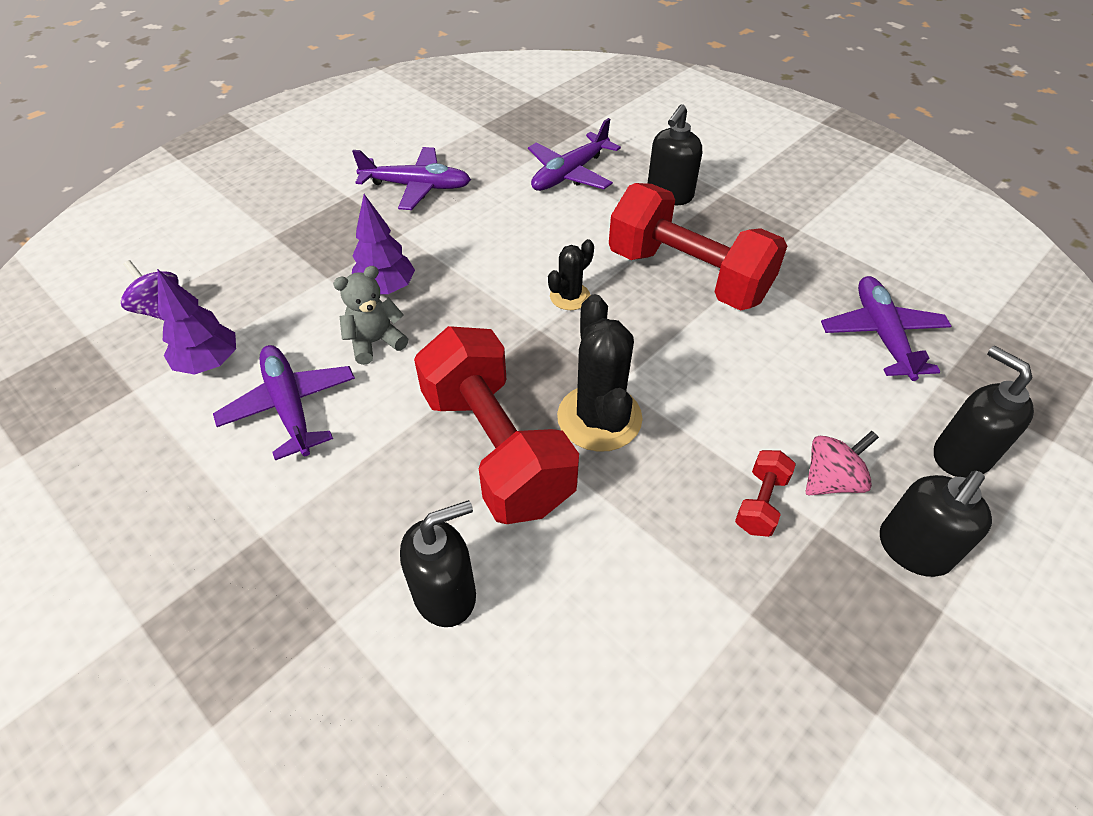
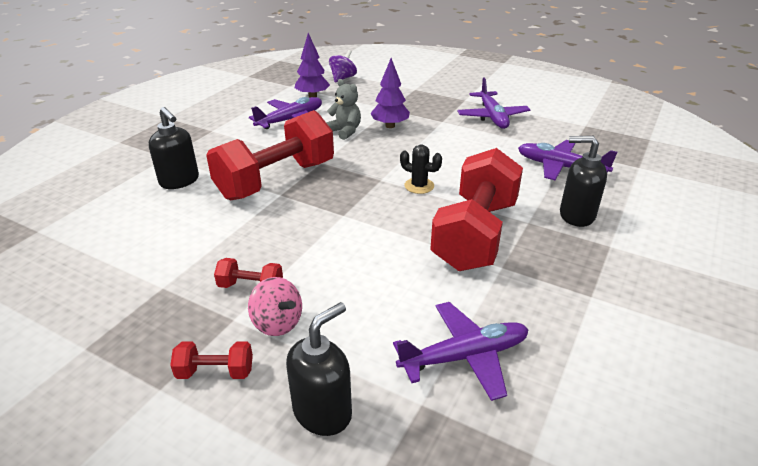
camera: 75 degrees right, 15 degrees down
(599, 418) = (310, 211): black cactus -> none
(913, 549) = (215, 372): black soap dispenser -> red dumbbell

